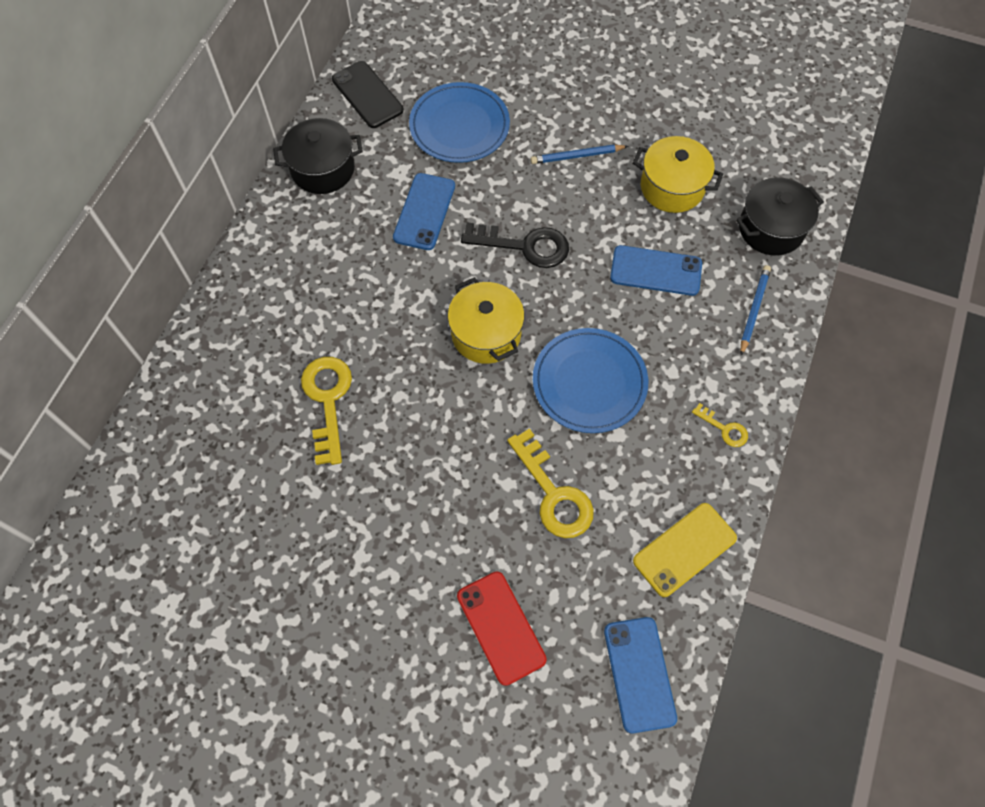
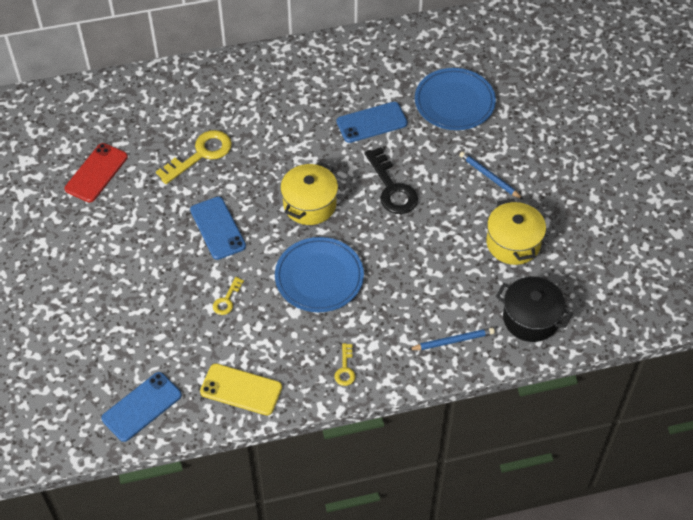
camera: 55 degrees right, 10 degrees down
(323, 169) = (357, 55): black pot -> none
(367, 95) = (434, 42): black phone -> none
(500, 627) = (121, 320): red phone -> red phone (96, 173)
(553, 493) = (227, 300): yellow key -> yellow key, size x0.51
(656, 271) = (435, 269): blue phone -> blue phone (218, 228)

